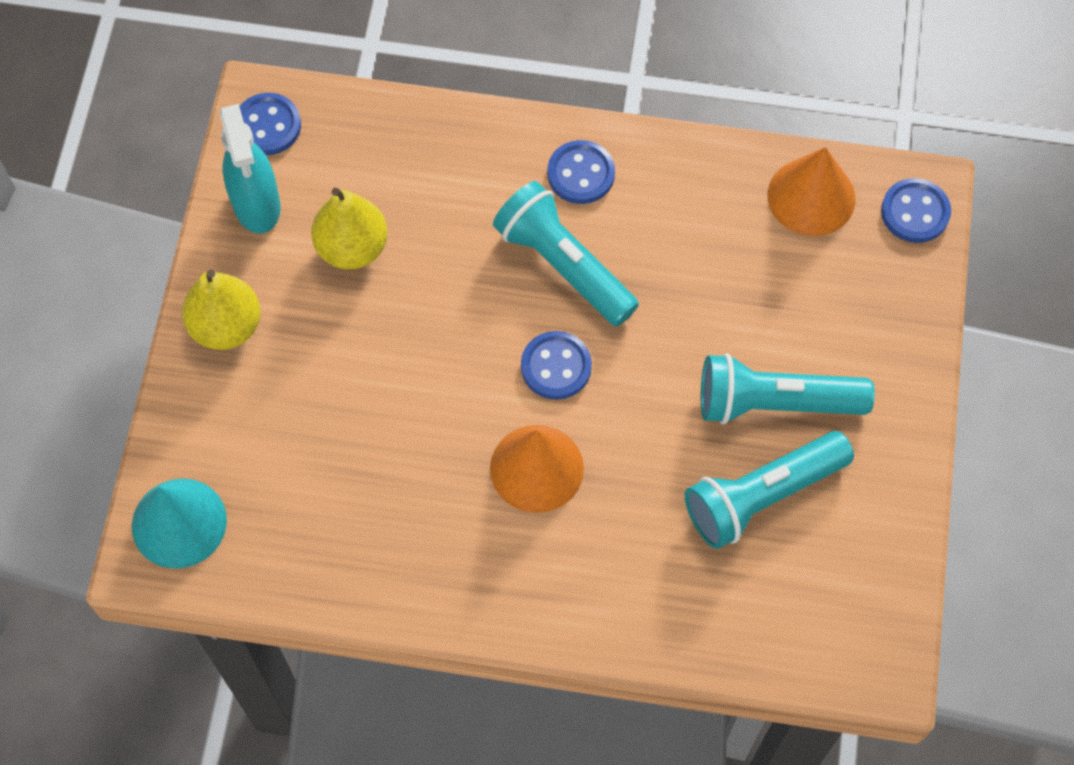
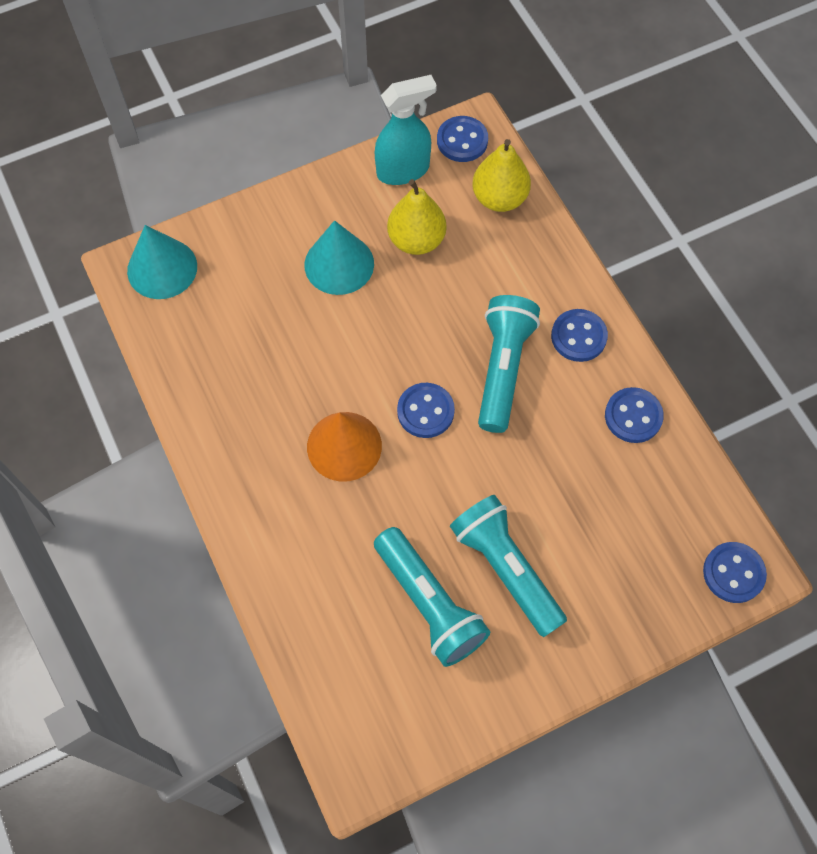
camera: 55 degrees right, 0 degrees up
(226, 326) = (309, 208): yellow pear -> yellow pear (499, 198)
(257, 205) = (403, 170): turquoise spray bottle -> turquoise spray bottle turned 150 degrees counterclockwise
(320, 340) = (339, 264): none -> turquoise cone
(701, 185) = (633, 416): none -> blue button
(762, 496) = (429, 604): turquoise flashlight -> turquoise flashlight turned 150 degrees counterclockwise
(811, 197) = (685, 494): orange cone -> none

